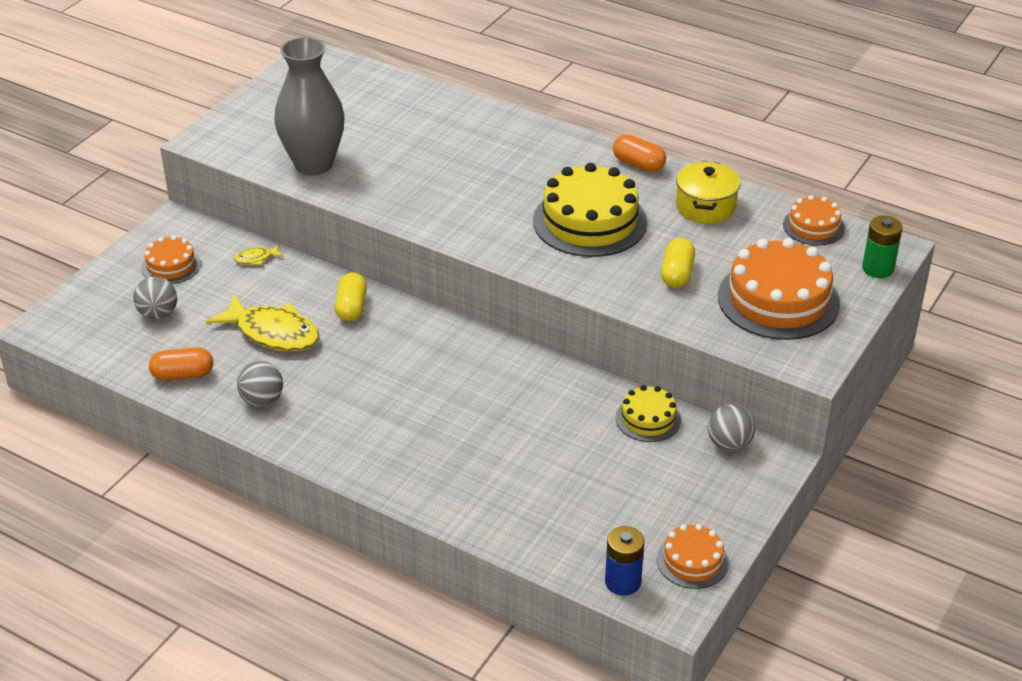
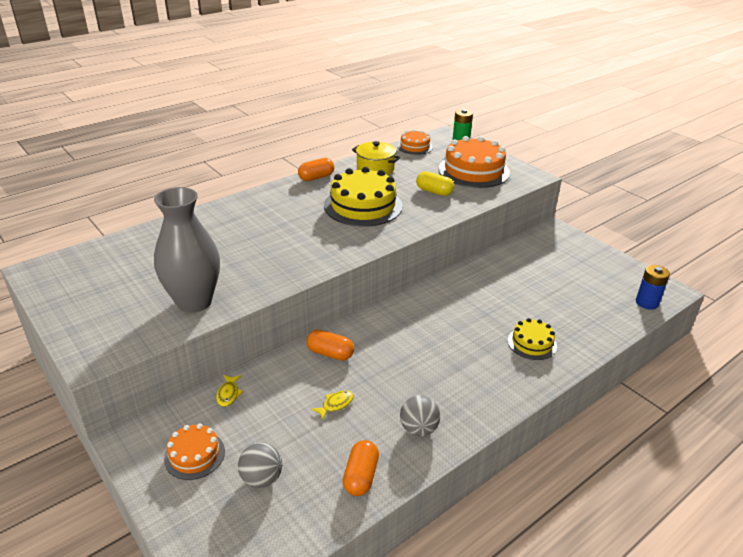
camera: 70 degrees left, 5 degrees down
(273, 333) = (335, 404): yellow fish -> yellow fish, size x0.43
(351, 307) = (330, 353): yellow capsule -> orange capsule
(648, 419) = (508, 259): yellow cake -> yellow cake (532, 343)
(692, 561) = (631, 275): orange cake -> none
(729, 444) = (538, 239): grey ball -> none

